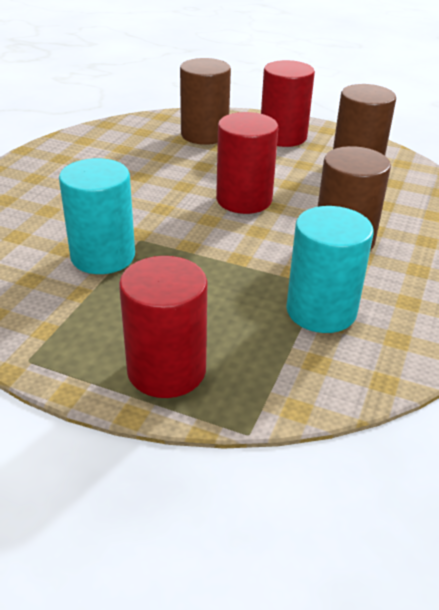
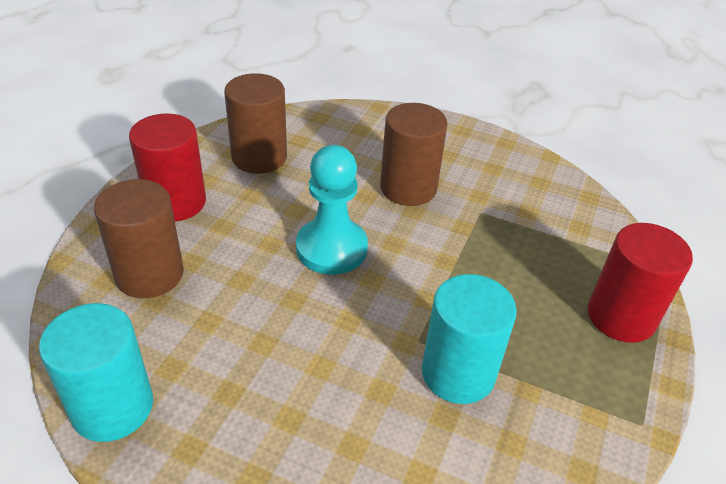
camera: 90 degrees left, 5 degrees up
(244, 200) = (331, 248): red cylinder -> turquoise pawn
(321, 311) = (517, 216): turquoise cylinder -> turquoise cylinder (112, 407)

